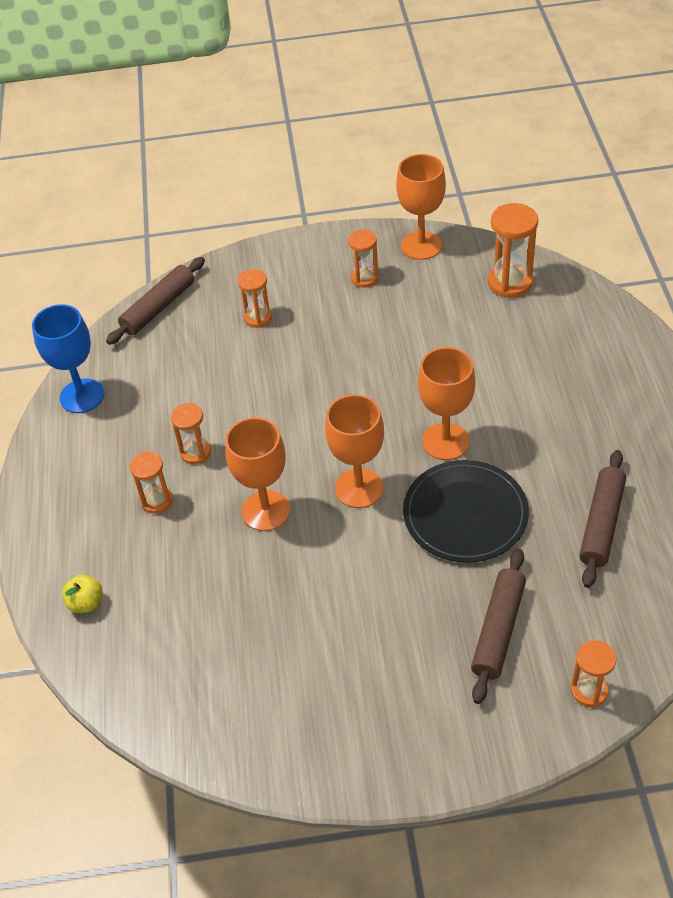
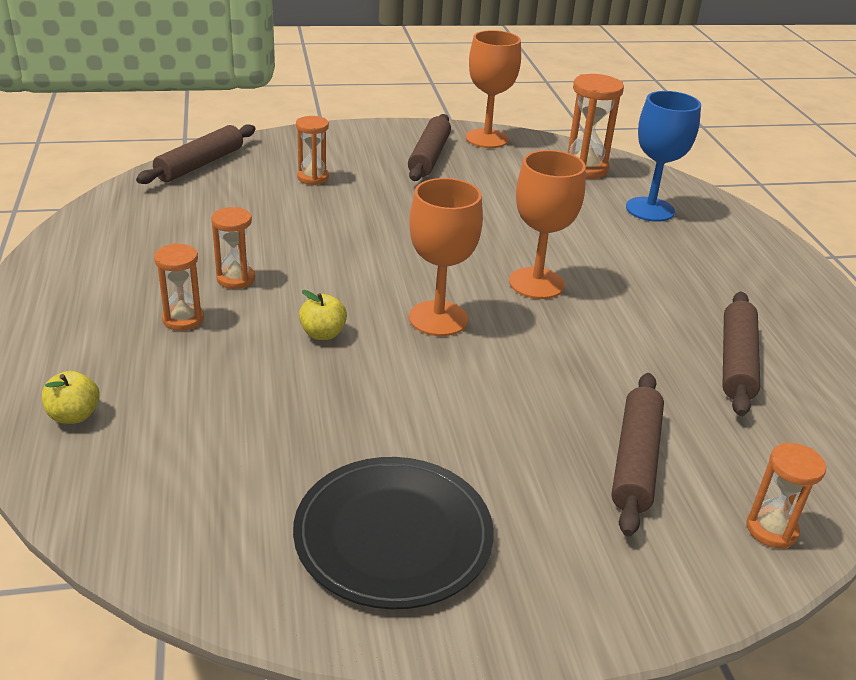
camera: 10 degrees left, 15 degrees down
(82, 396) = (100, 226): blue goblet -> blue goblet (650, 209)
(266, 511) = (323, 334): orange goblet -> yellow apple
(364, 278) = (429, 157): orange hourglass -> brown rolling pin
(465, 514) = (571, 346): black plate -> black plate (393, 535)

